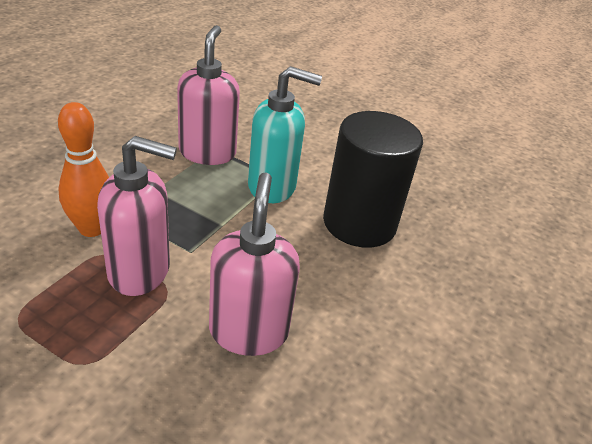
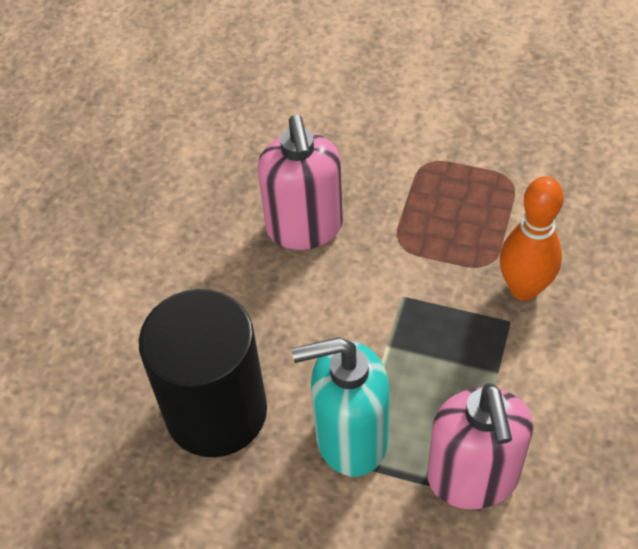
camera: 175 degrees right, 15 degrees up
(140, 271) = (438, 255): pink soap dispenser -> none

